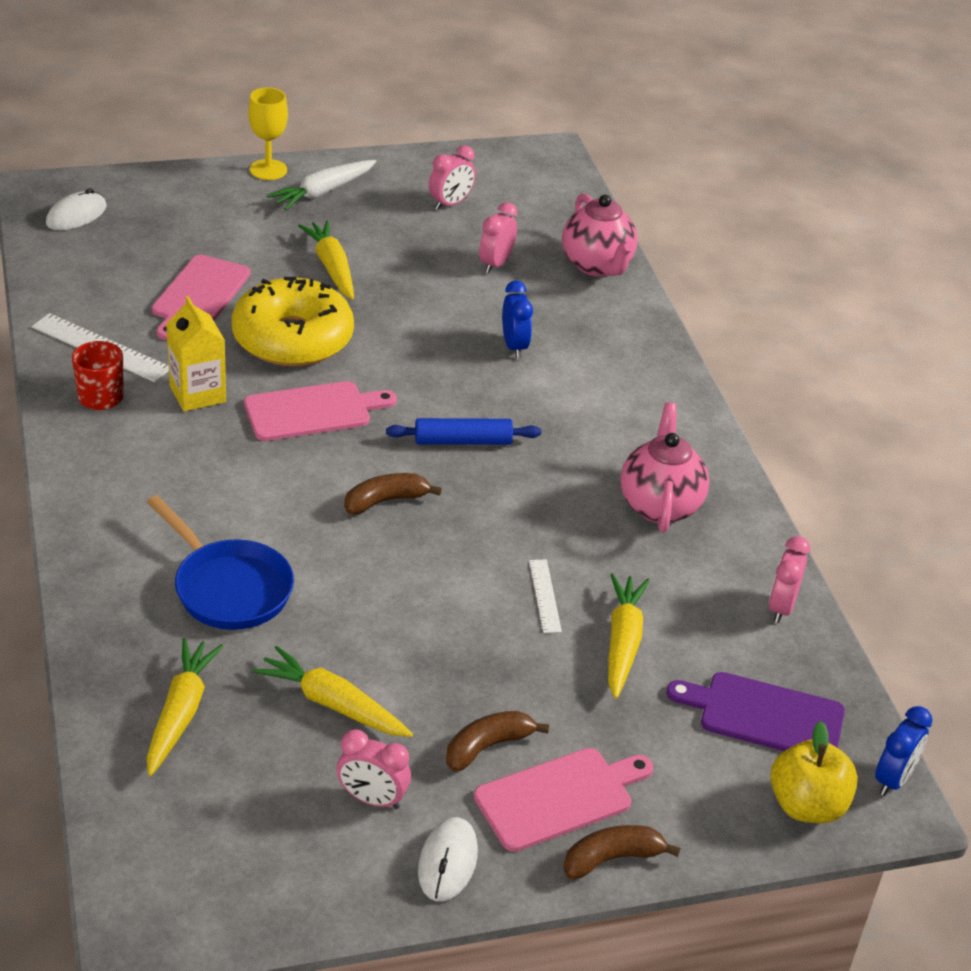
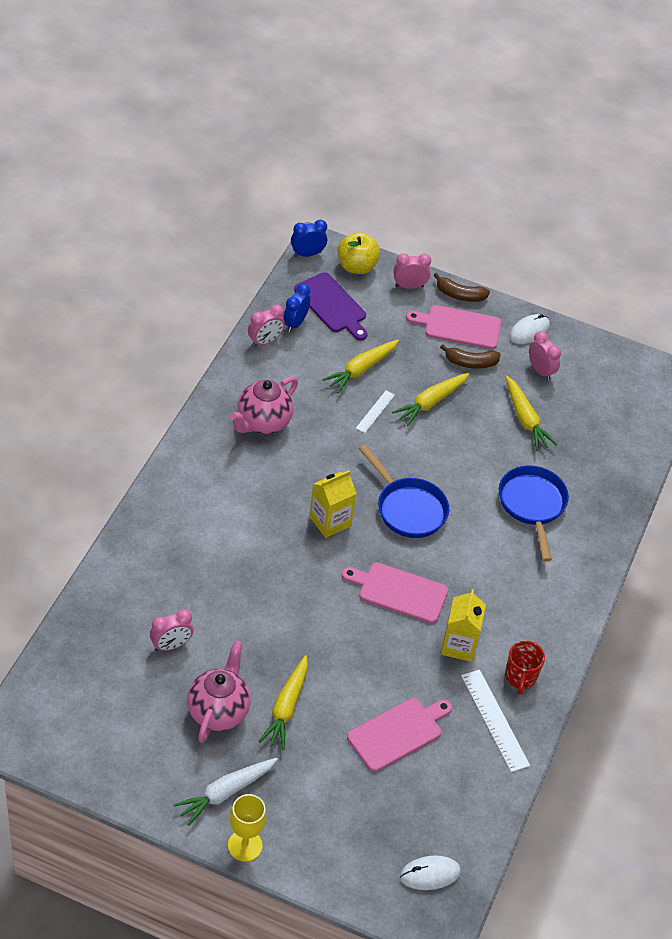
camera: 145 degrees left, 10 degrees up
(180, 713) = (599, 454): yellow carrot -> yellow carrot (430, 403)
(292, 338) = (365, 657): yellow donut -> none
(322, 192) = (225, 793): white carrot -> white carrot turned 150 degrees clockwise
(385, 501) = (408, 509): brown banana -> blue pan
(450, 204) = (142, 724): pink clock -> pink clock (409, 286)
(462, 441) = (330, 521): blue rolling pin -> yellow carton
(514, 346) = (231, 570): blue clock -> blue clock (295, 323)
(597, 266) = (104, 603): pink teapot -> pink teapot (218, 711)

